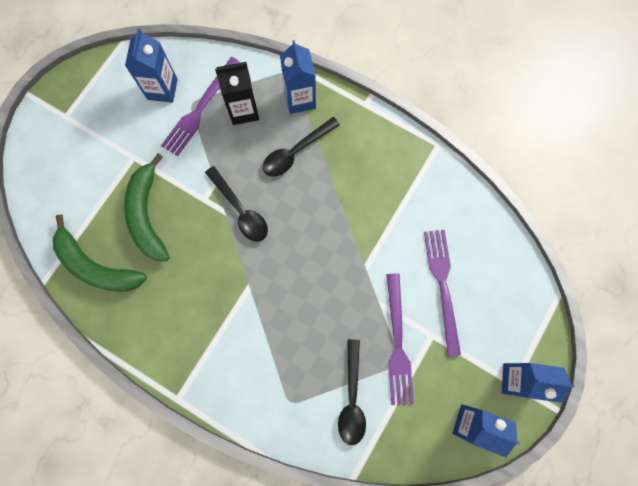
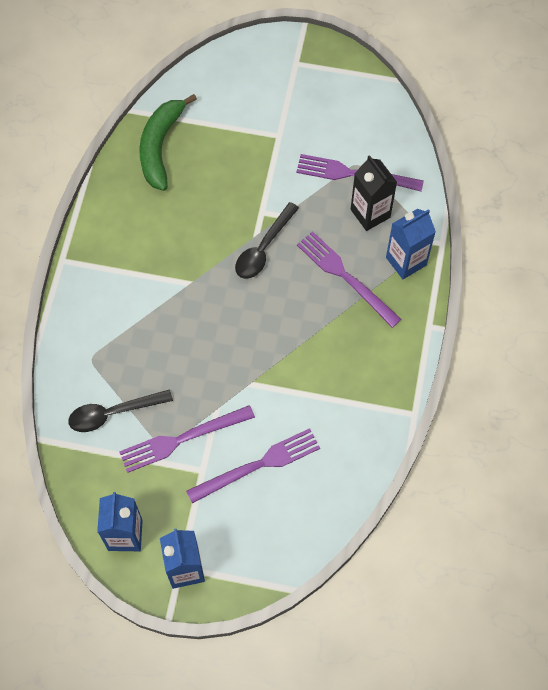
camera: 70 degrees right, 10 degrees down
(147, 214) = (226, 169): green banana -> none
(162, 89) = (360, 133): blue carton -> none
(295, 152) = (345, 277): black spoon -> purple fork

